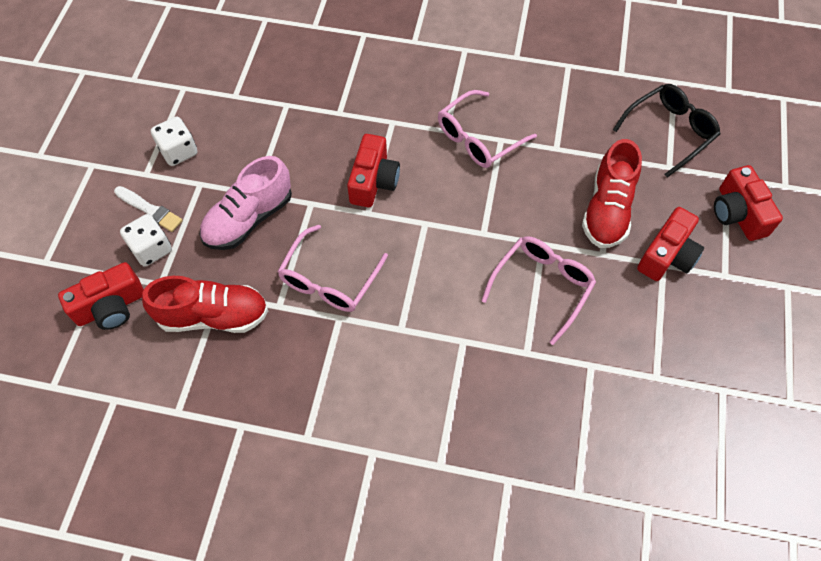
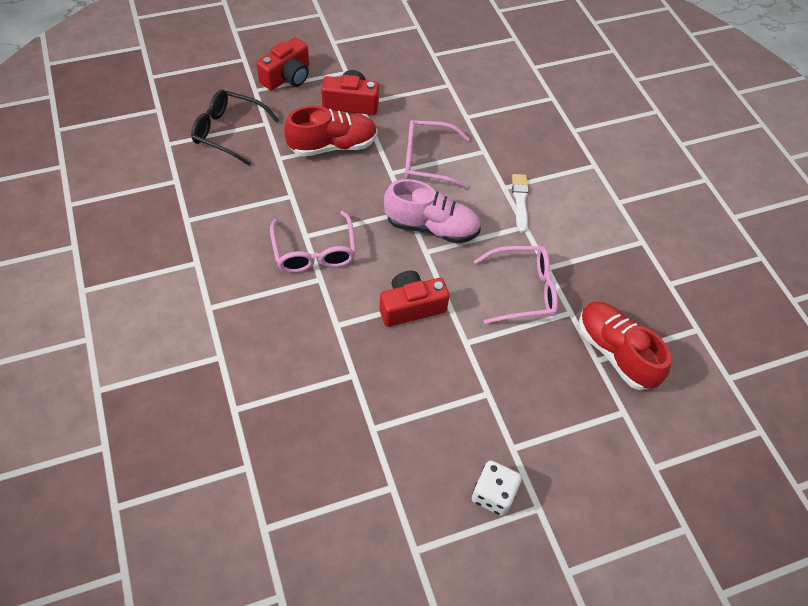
camera: 125 degrees left, 5 degrees down
(111, 307) = (673, 436): red camera -> none
(150, 210) = (570, 473): white brush -> white brush (520, 201)
(151, 249) = (602, 442): white dice -> none
(249, 219) = (516, 382): pink shoe -> pink shoe (431, 227)
(478, 138) = (314, 251): pink glasses -> pink glasses turned 60 degrees clockwise

